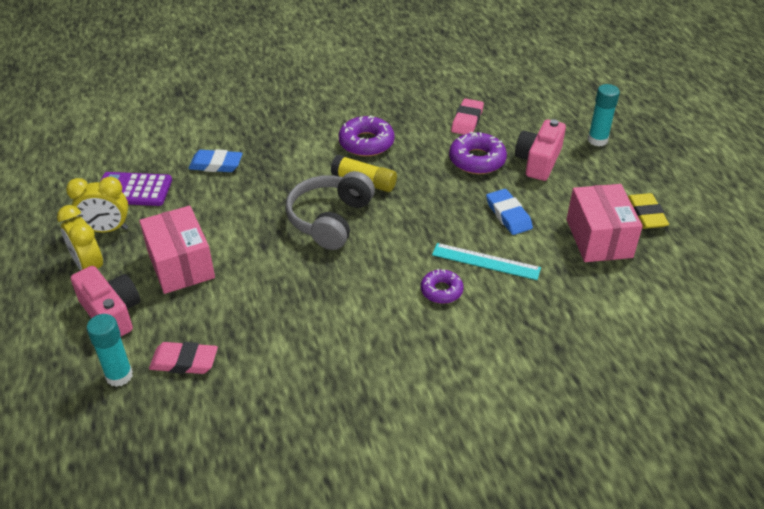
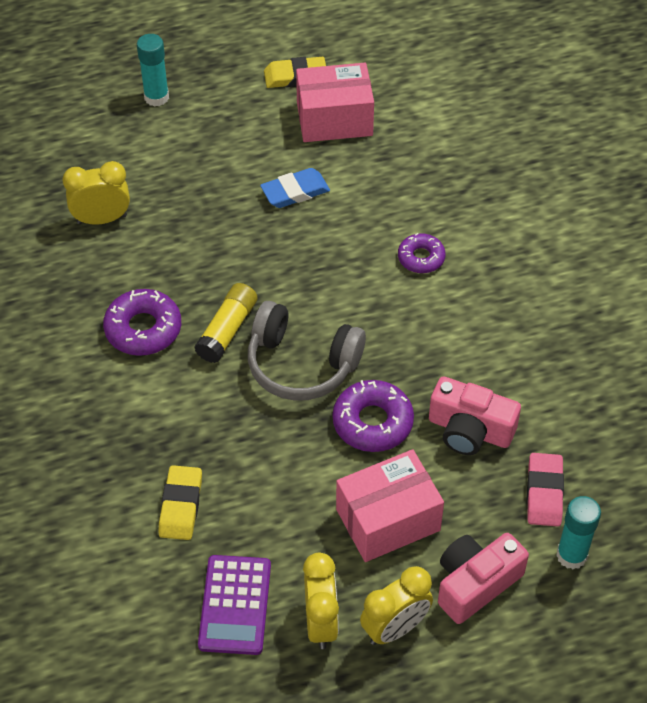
camera: 90 degrees left, 10 degrees up
(216, 164) = (180, 505): blue eraser -> yellow eraser
(467, 120) = (102, 219): pink eraser -> yellow clock
(477, 160) = (189, 214): purple donut -> purple donut (372, 422)
(486, 261) = (373, 217): turquoise ruler -> none
(538, 161) = (194, 156): pink camera -> pink camera (470, 430)

